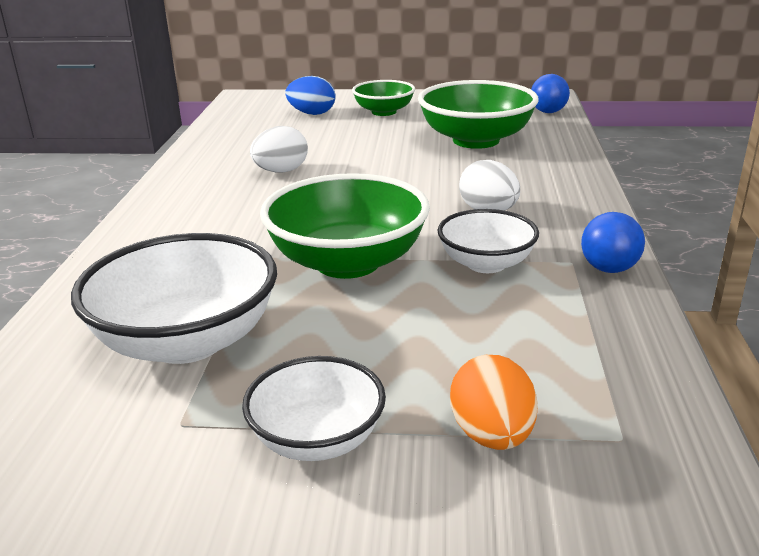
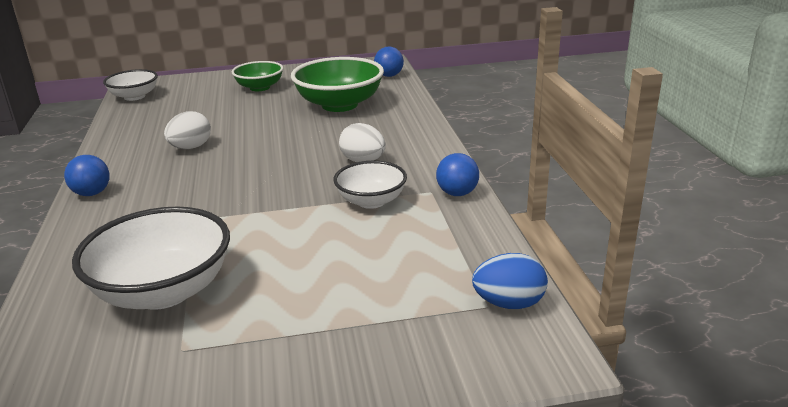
camera: 15 degrees left, 0 degrees up
(151, 210) = (92, 193): none -> blue ball
(312, 114) = (200, 95): blue egg -> blue egg (509, 303)
(317, 439) = (286, 342): white bowl -> white bowl (134, 96)
(347, 262) = (268, 214): green bowl -> none
(492, 435) = (404, 318): orange egg -> none

